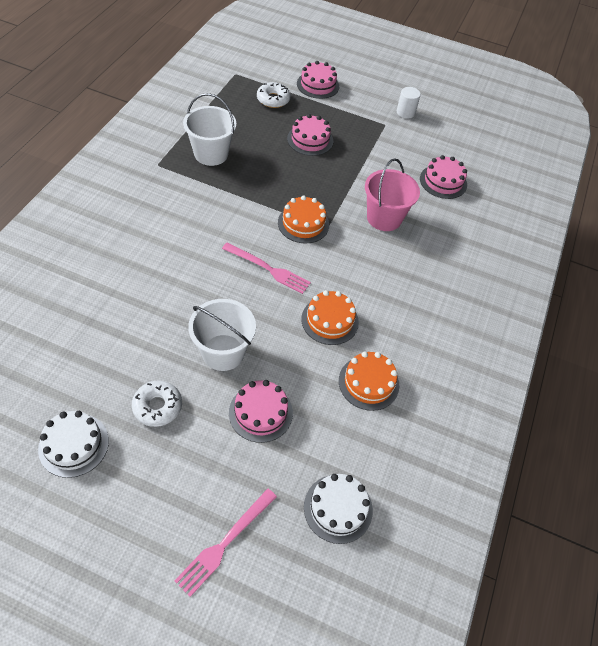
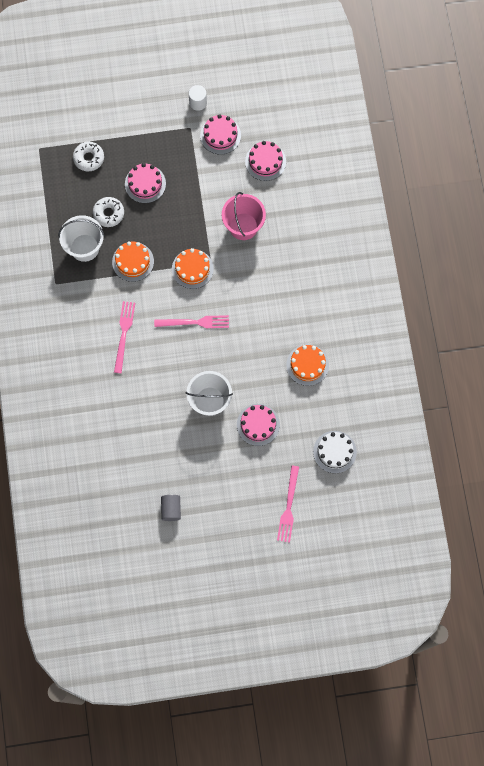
camera: 25 degrees left, 20 degrees up
(74, 445) = (171, 509): white cake -> grey cylinder
(157, 406) = (198, 459): white donut -> white donut (108, 213)
(185, 238) = (124, 334): none -> pink fork
(318, 85) = (111, 116): pink cake -> pink cake (220, 135)
(330, 320) = (258, 336): orange cake -> orange cake (133, 261)

